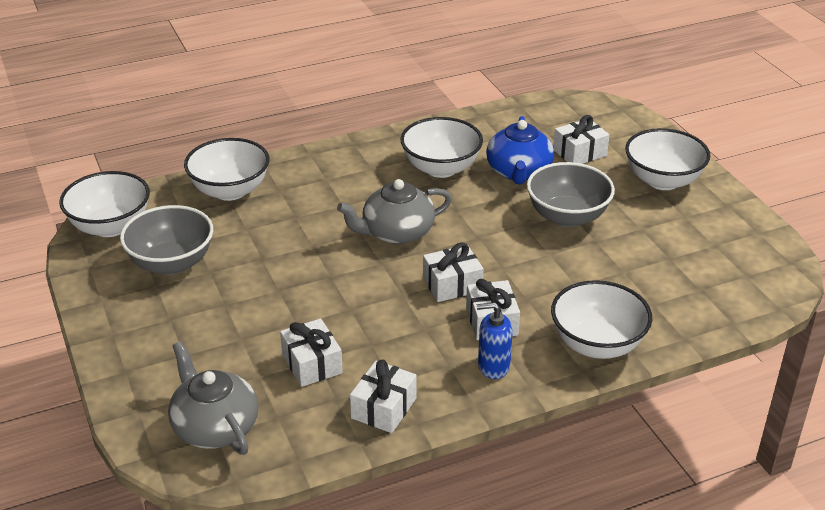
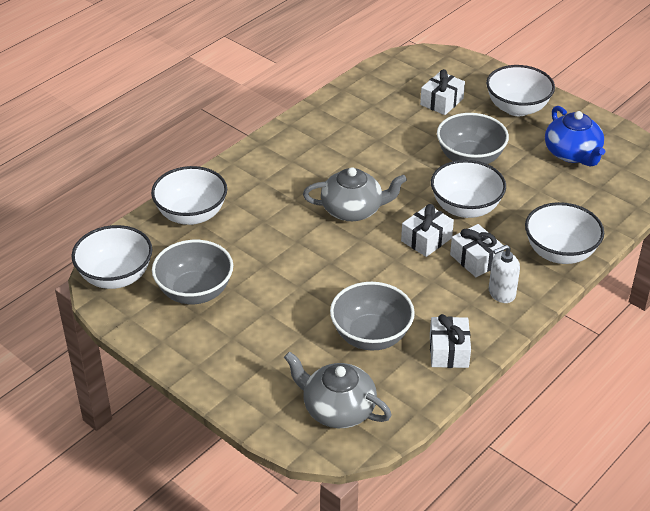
camera: 25 degrees left, 5 degrees up
(312, 364) = (371, 336): white gift -> grey bowl
(396, 232) = (353, 210): grey teapot -> grey teapot turned 135 degrees counterclockwise
(441, 168) = (346, 145): white bowl -> white bowl (465, 208)
(493, 366) = (501, 293): blue soap dispenser -> white soap dispenser
(518, 172) = (408, 131): blue teapot -> blue teapot (572, 154)

